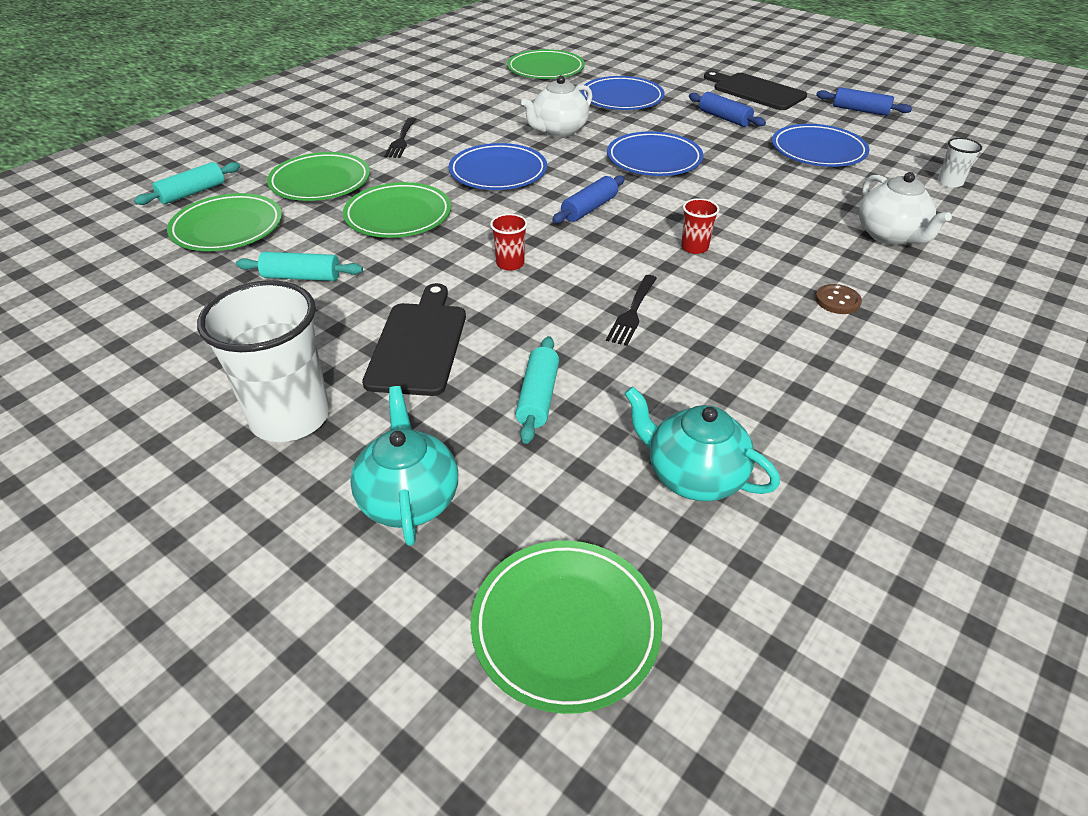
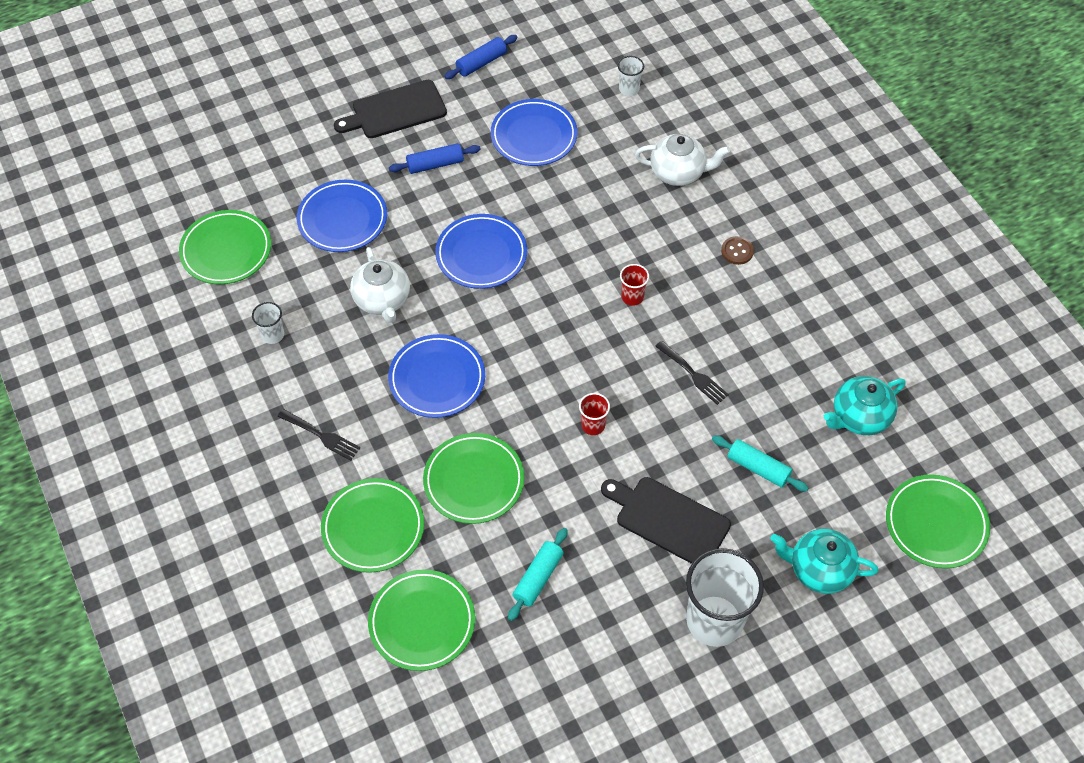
camera: 65 degrees left, 15 degrees up
(192, 193) = (332, 644): turquoise rolling pin -> none
(484, 101) = (273, 335): none -> white cup
(589, 209) = (539, 338): blue rolling pin -> none

